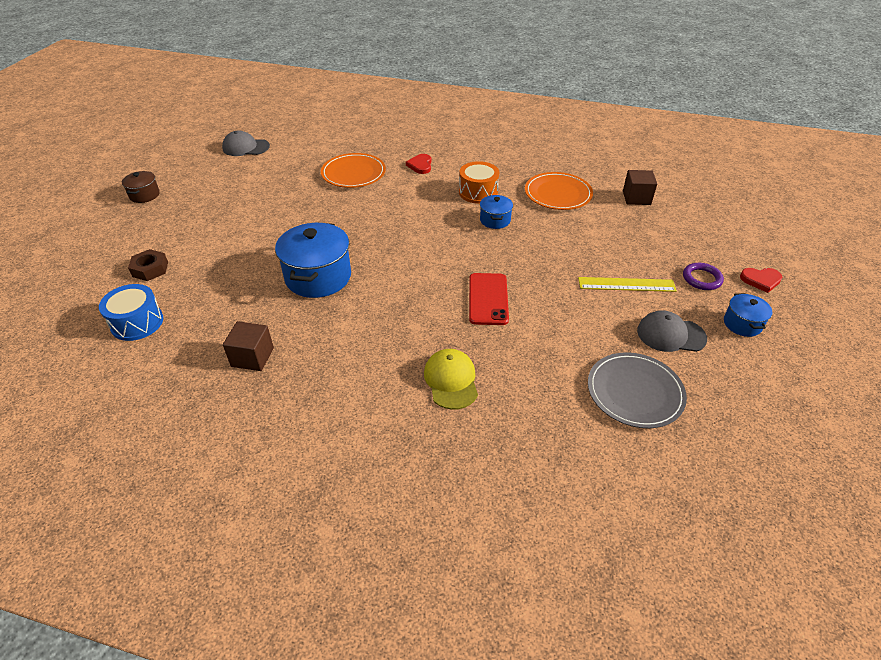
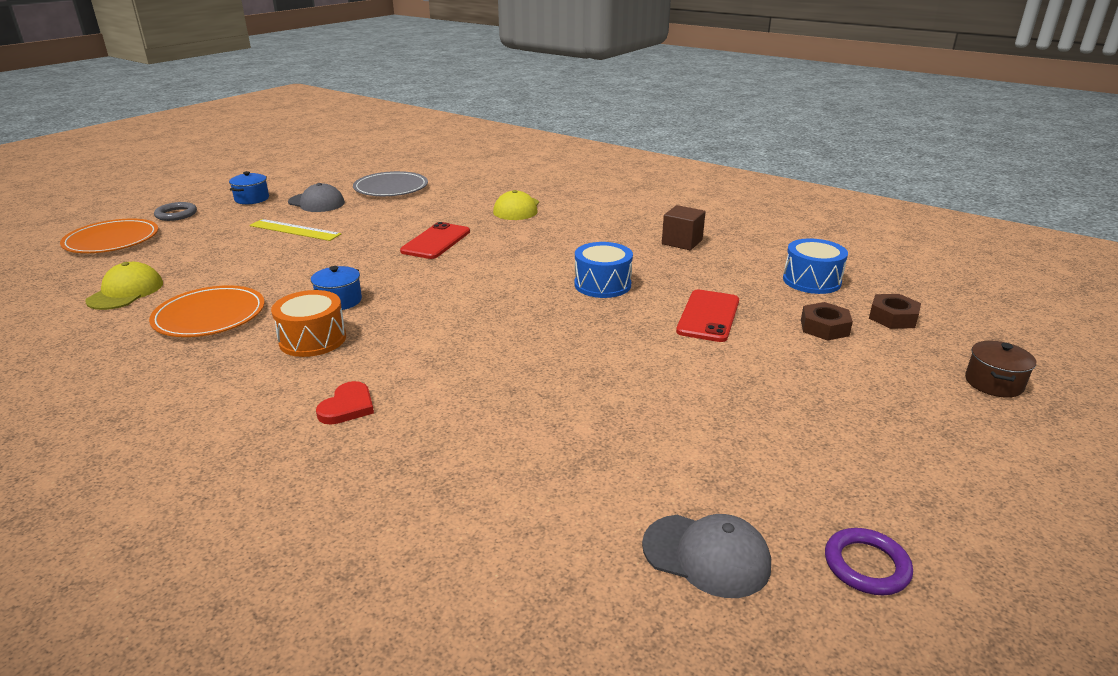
camera: 160 degrees left, 15 degrees down
(90, 291) = (892, 317): none -> brown nut
(144, 195) = (909, 456): brown pot -> brown pot (993, 383)
(234, 262) = (708, 316): none -> red phone
(318, 277) = (602, 284): blue pot -> blue drum
(353, 173) = (481, 417): orange plate -> orange plate (112, 240)
(636, 198) = (126, 292): brown cube -> yellow cap
(701, 279) = (222, 223): purple ring -> purple ring (866, 565)
(761, 280) = (176, 214): red heart -> grey ring

